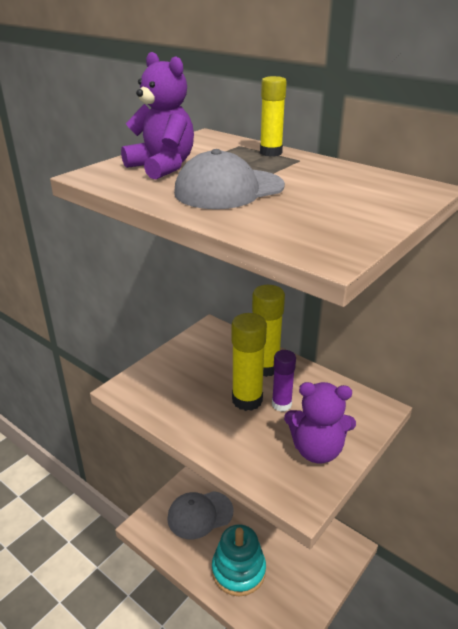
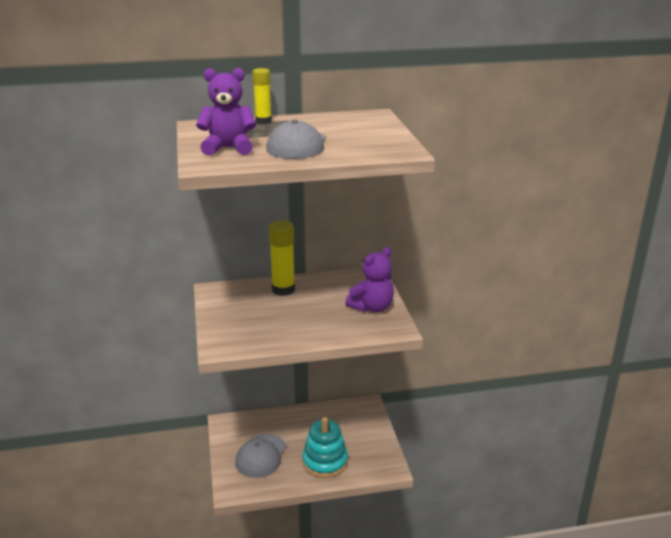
camera: 50 degrees left, 5 degrees down
(247, 400) = (301, 309): yellow glue stick -> none
(281, 404) = (323, 300): purple glue stick -> none

